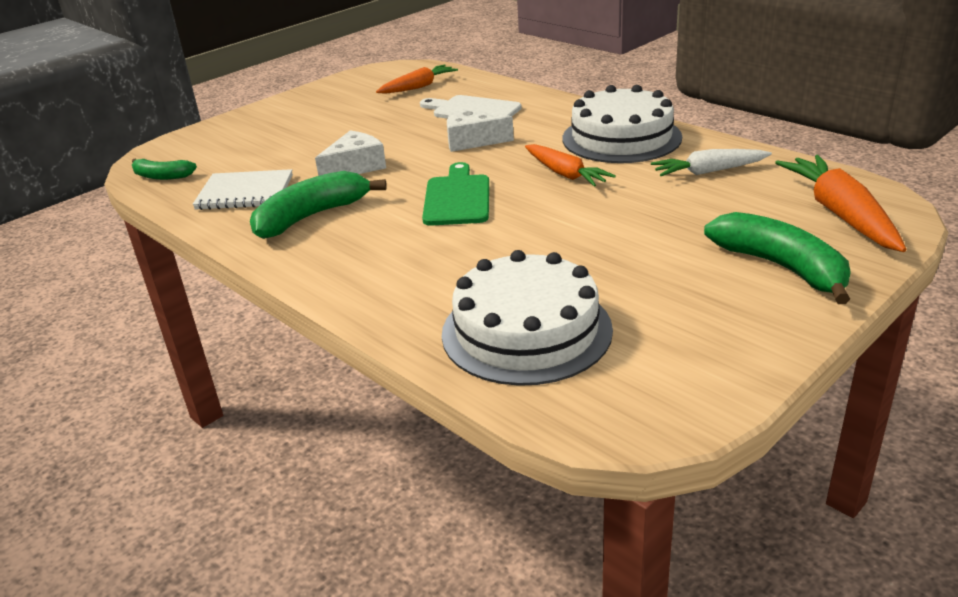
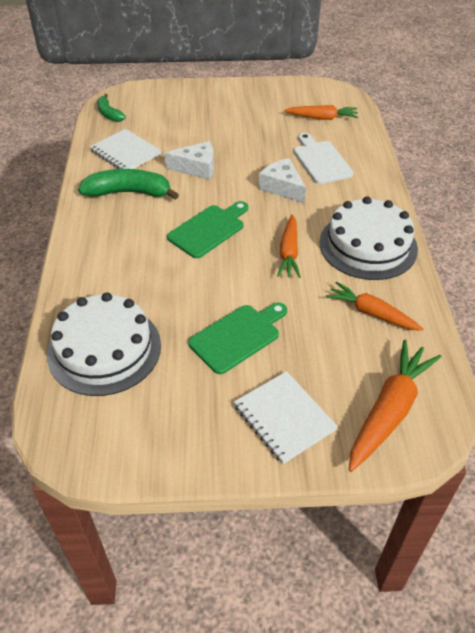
camera: 40 degrees right, 15 degrees up
(635, 246) = (237, 336): none -> green cutting board
(708, 171) = (371, 313): white carrot -> orange carrot
(781, 267) = (284, 418): green banana -> white notebook

